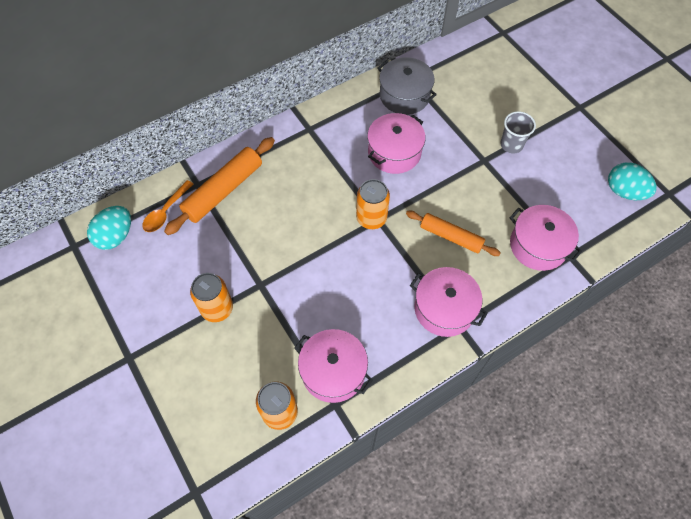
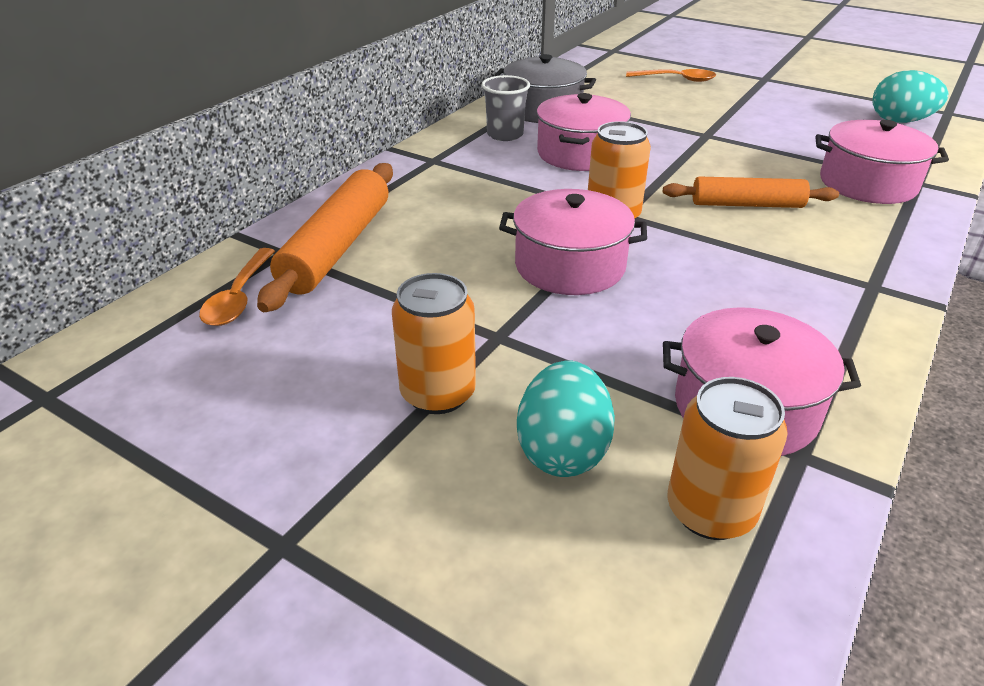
camera: 25 degrees left, 25 degrees down
(116, 236) = (144, 356): turquoise egg -> turquoise egg (562, 450)
(444, 308) = (828, 274): pink pot -> pink pot (570, 266)
(511, 145) = (724, 117): grey cup -> grey cup (505, 135)
(517, 87) = (676, 79): none -> orange spoon

